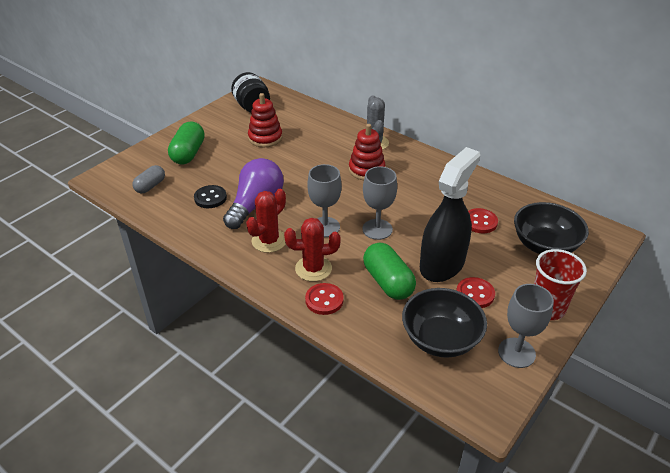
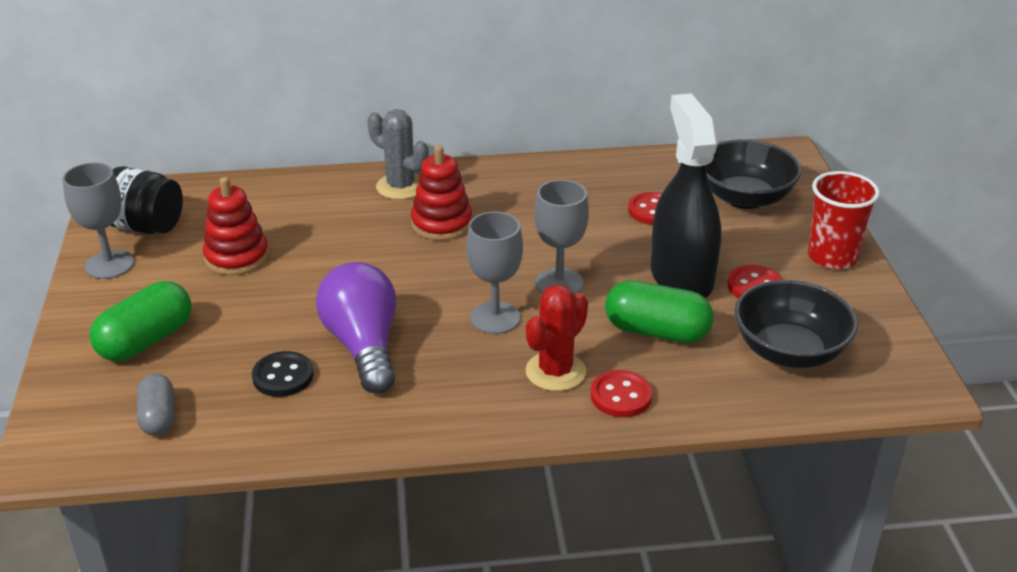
camera: 45 degrees left, 5 degrees down
(188, 153) = (146, 340): green capsule -> green capsule turned 75 degrees clockwise
(269, 241) = (452, 376): red cactus -> none
(516, 353) = (867, 316): grey goblet -> grey goblet (109, 265)

